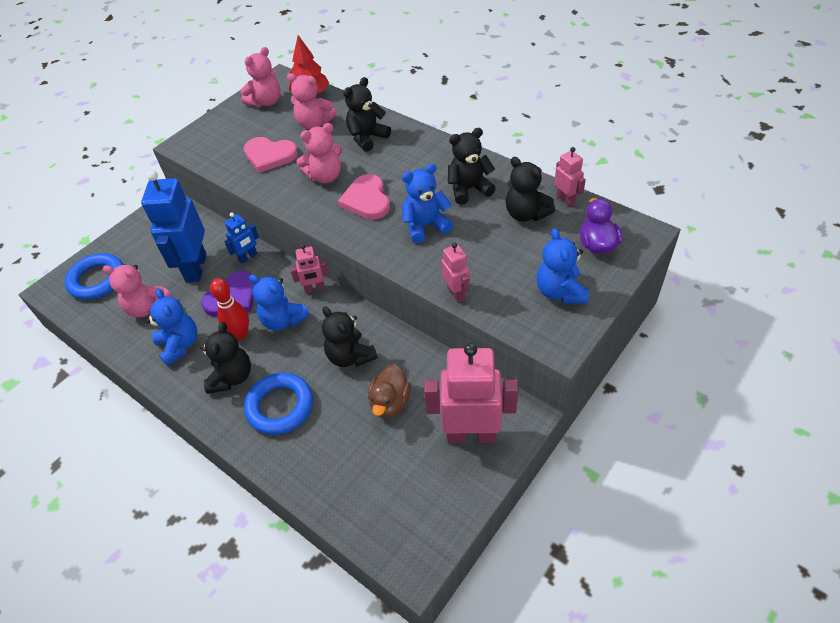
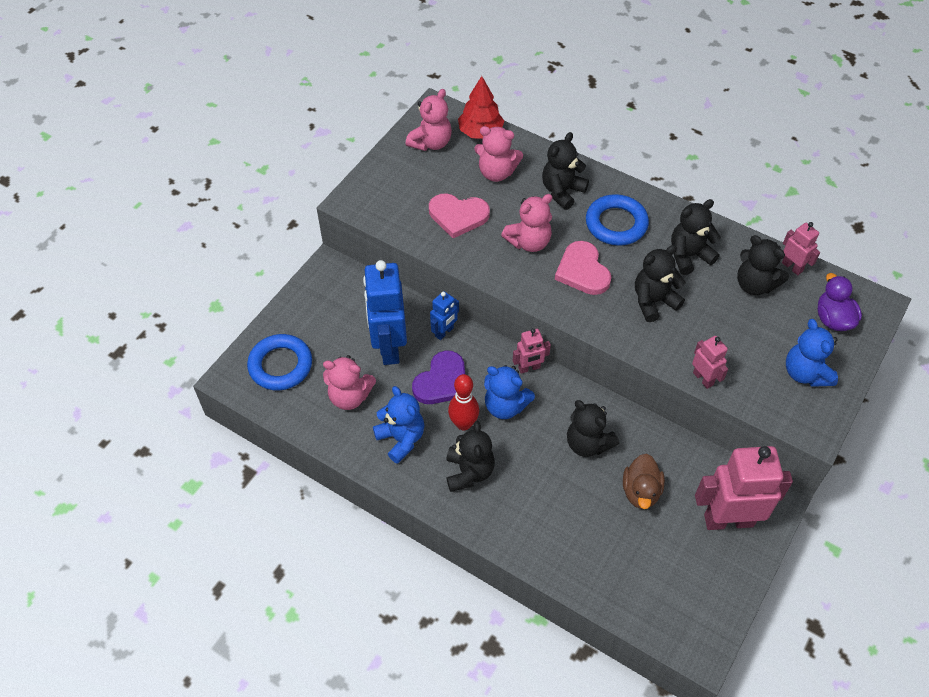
camera: 10 degrees left, 5 degrees up
(280, 406) = (529, 501): blue ring -> blue ring (616, 224)
(425, 226) = (653, 301): blue teddy bear -> black teddy bear

